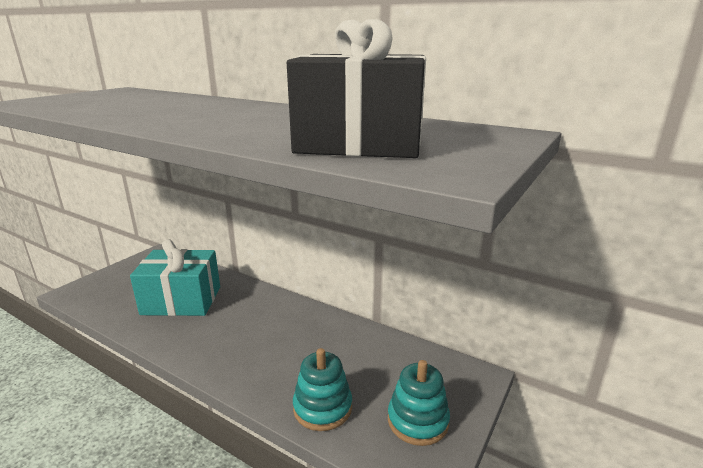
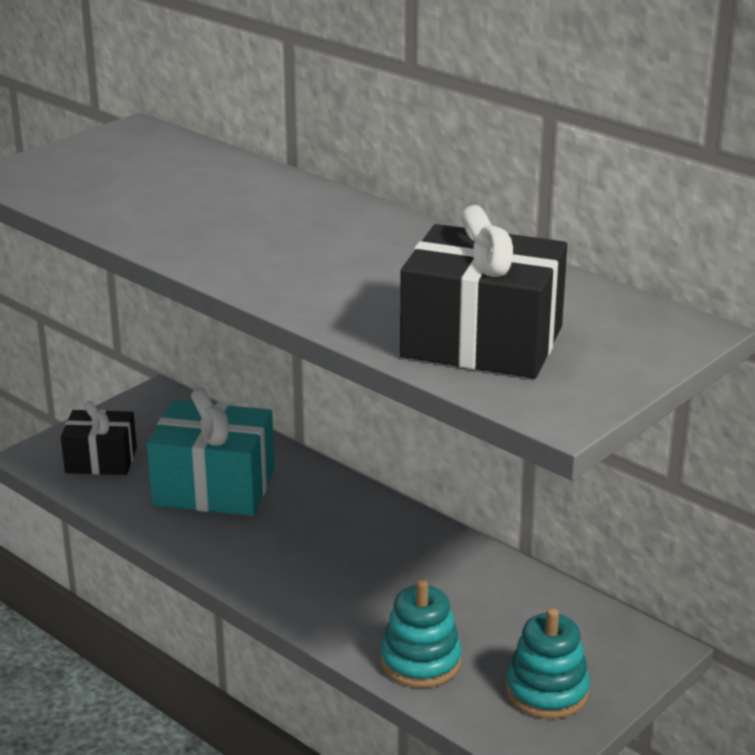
camera: 10 degrees right, 5 degrees up
(112, 291) = (101, 460): none -> black gift

